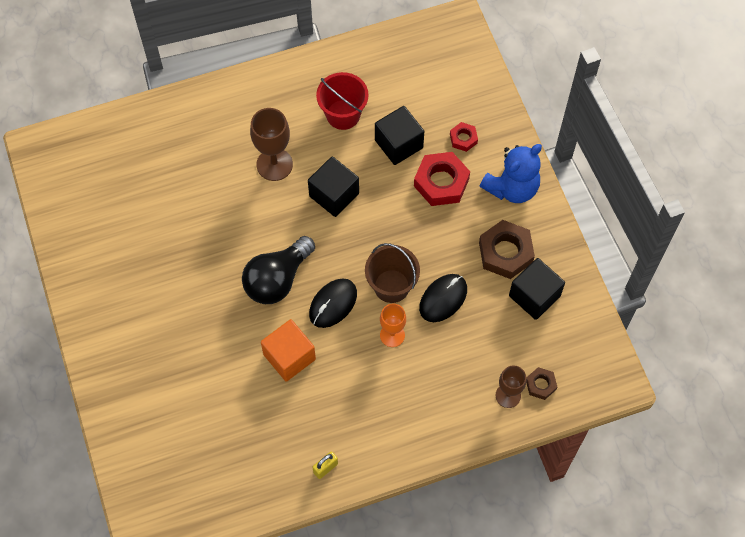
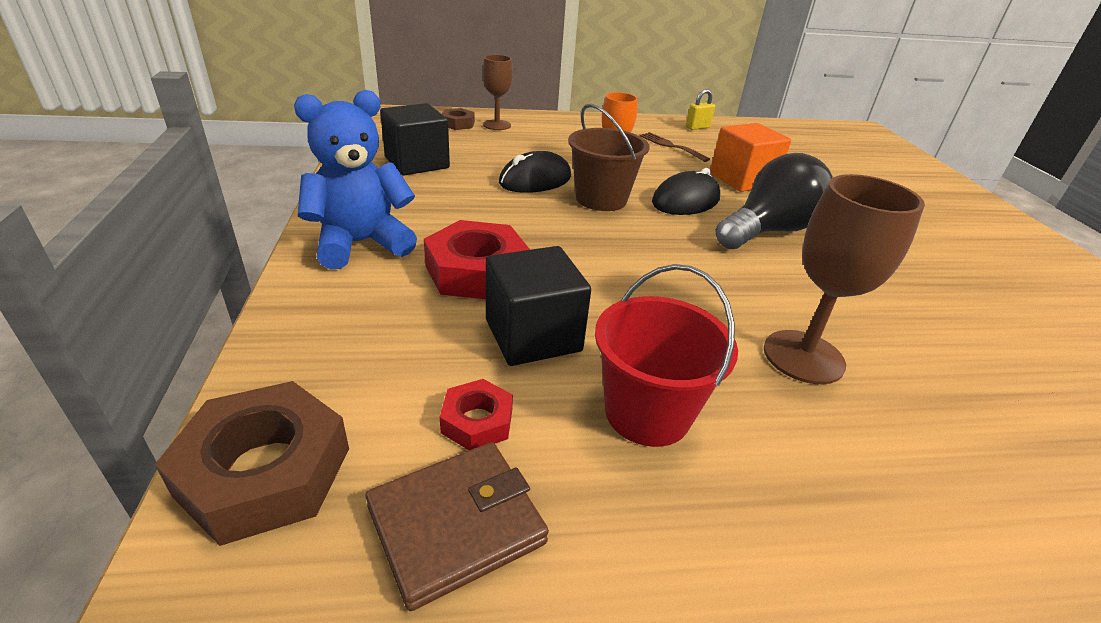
camera: 170 degrees left, 30 degrees down
(334, 195) = (678, 293): black cube -> none
(349, 407) = (670, 146): none -> brown fork
(398, 57) = (456, 524): none -> brown wallet
(463, 138) = (396, 316): red nut -> red nut (477, 421)
(505, 252) = (426, 194): brown nut -> brown nut (265, 472)

